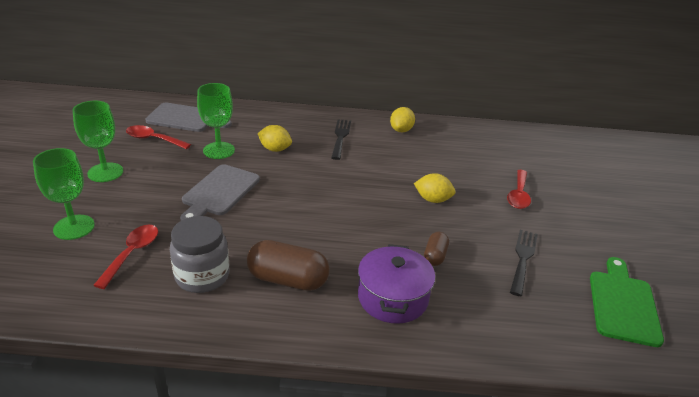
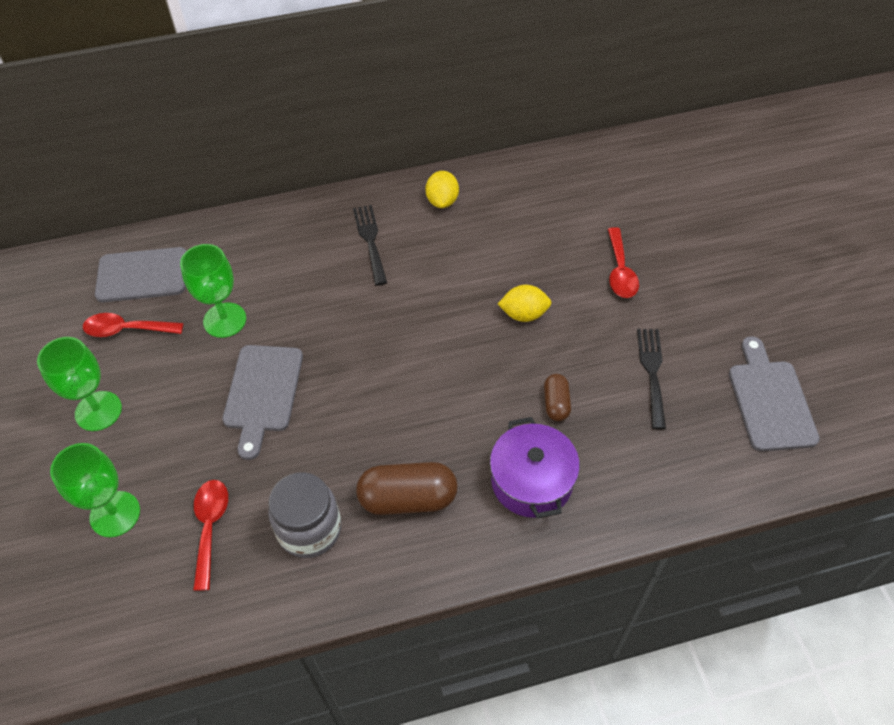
camera: 15 degrees left, 20 degrees up
(275, 149) = (296, 293): yellow lemon -> none
(623, 304) = (770, 400): green cutting board -> grey cutting board

